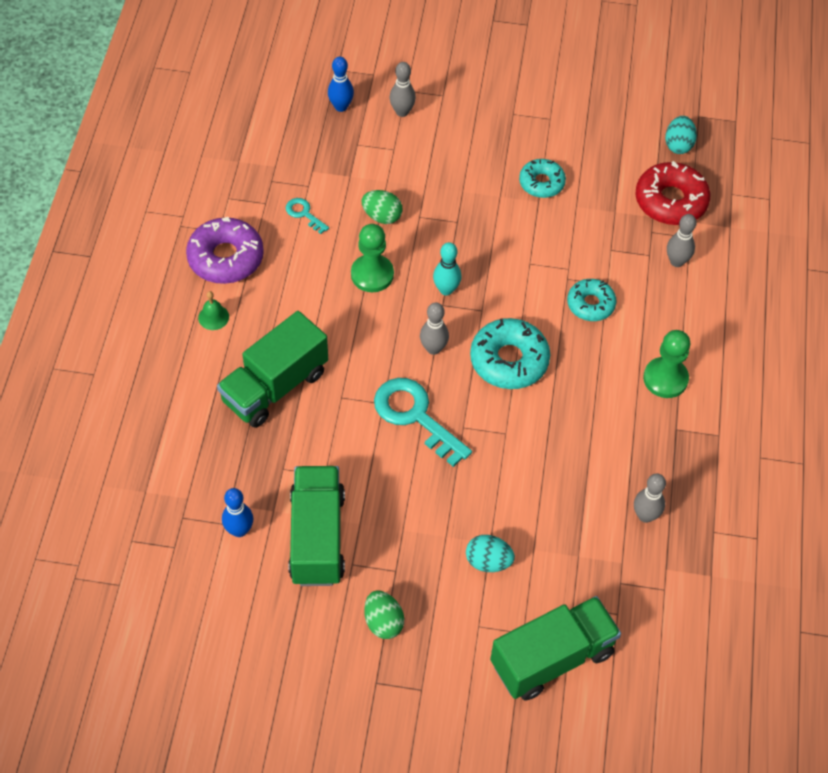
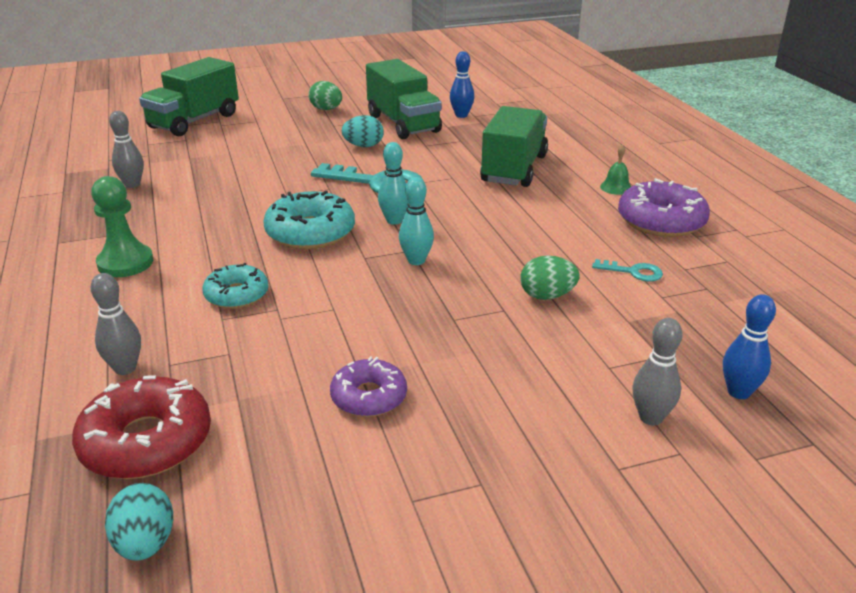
camera: 155 degrees right, 25 degrees down
(372, 274) = (506, 249): green pawn -> none
(433, 348) = (394, 221): grey bowling pin -> turquoise bowling pin
(488, 561) = (264, 141): turquoise egg -> turquoise egg (363, 146)
(541, 183) = (369, 397): turquoise donut -> purple donut

